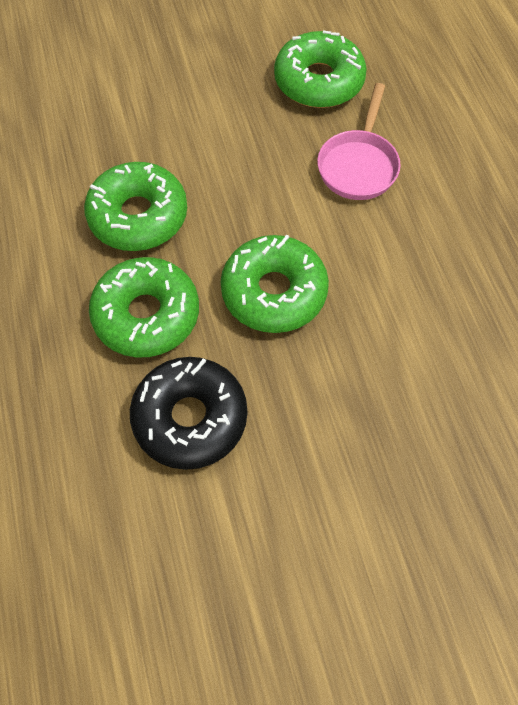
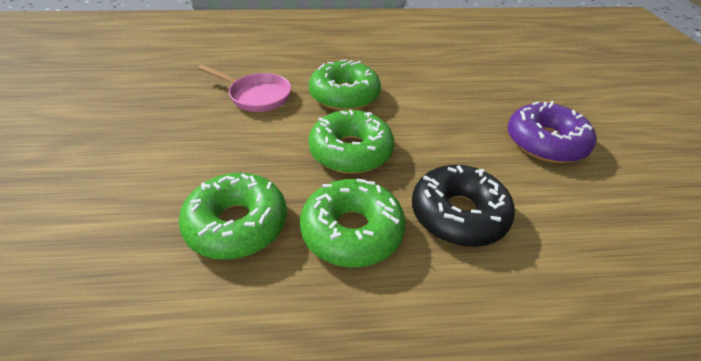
camera: 80 degrees left, 20 degrees down
(319, 81) = (165, 100): green donut -> green donut (344, 95)
(364, 541) = (545, 142): none -> purple donut

